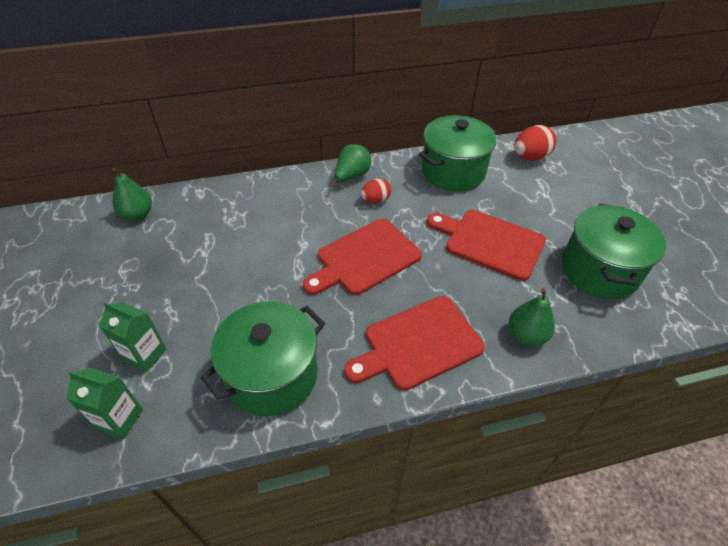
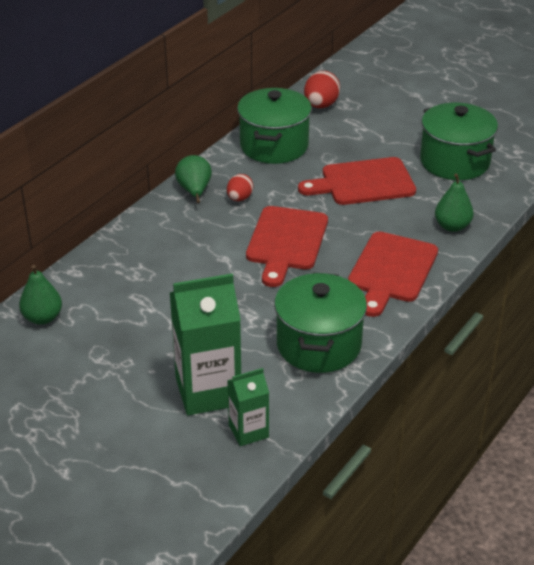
camera: 40 degrees left, 10 degrees down
(145, 355) = (208, 391): green carton -> green carton, size x1.85

